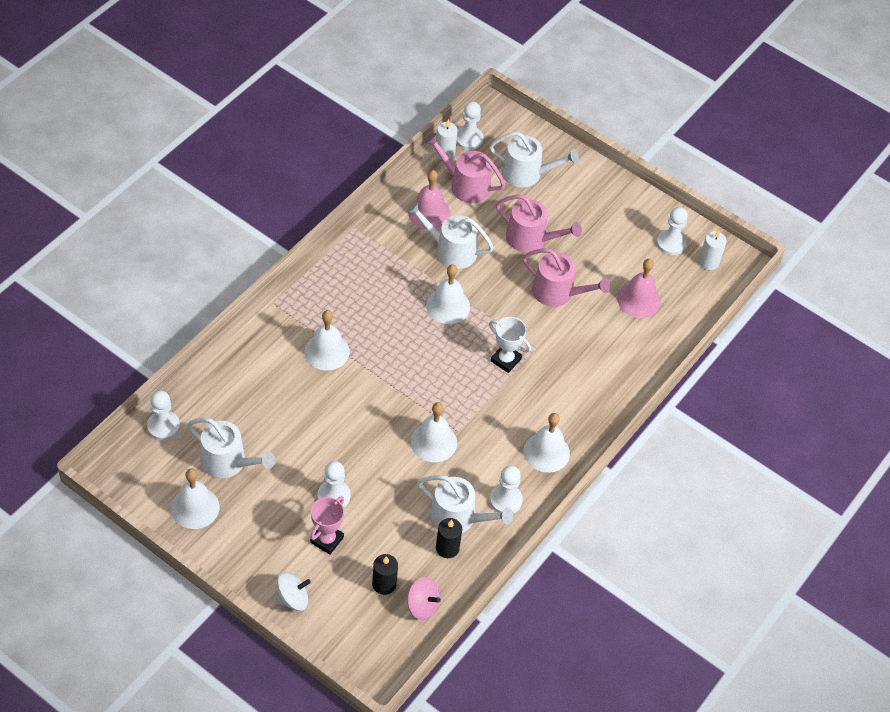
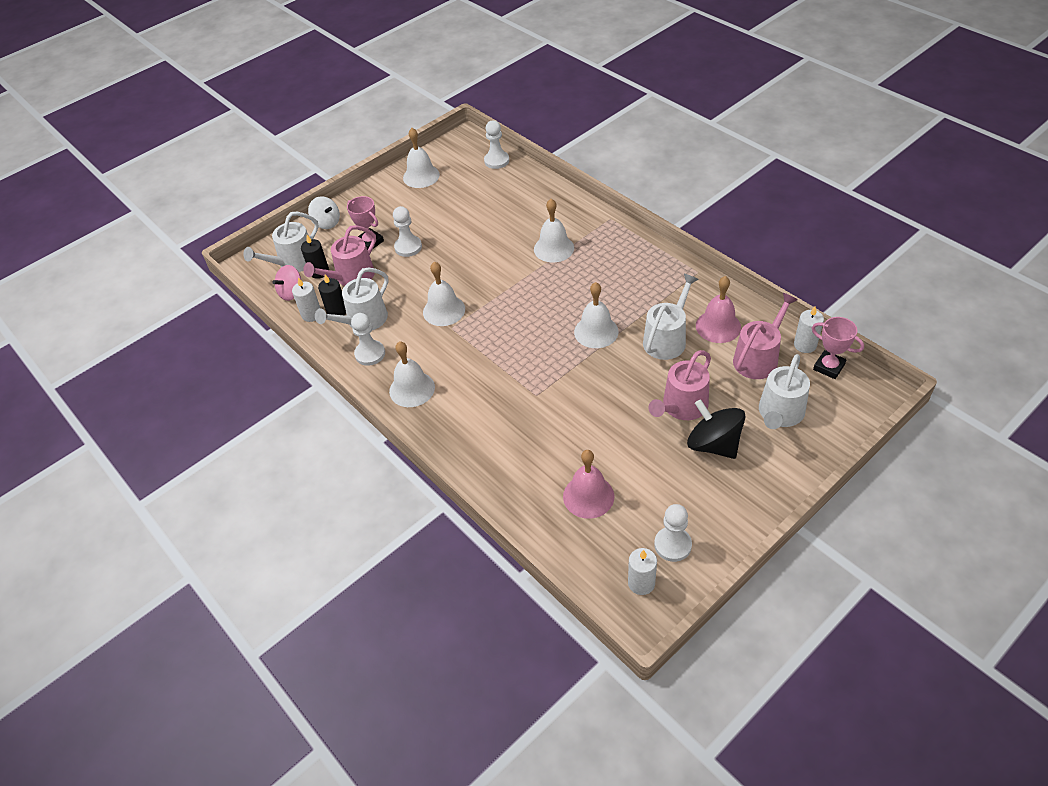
camera: 110 degrees right, 5 degrees down
(228, 462) = (456, 192): white watering can -> white watering can (293, 262)
(292, 599) = (327, 223): white spinning top -> white spinning top turned 45 degrees counterclockwise
(455, 574) = (311, 314): none -> white candle
(469, 139) = (829, 367): white pawn -> pink trophy
(506, 360) = (524, 369): white trophy -> none
(558, 292) = (605, 422): pink watering can -> pink watering can (351, 277)
(568, 217) = (713, 444): none -> black spinning top

